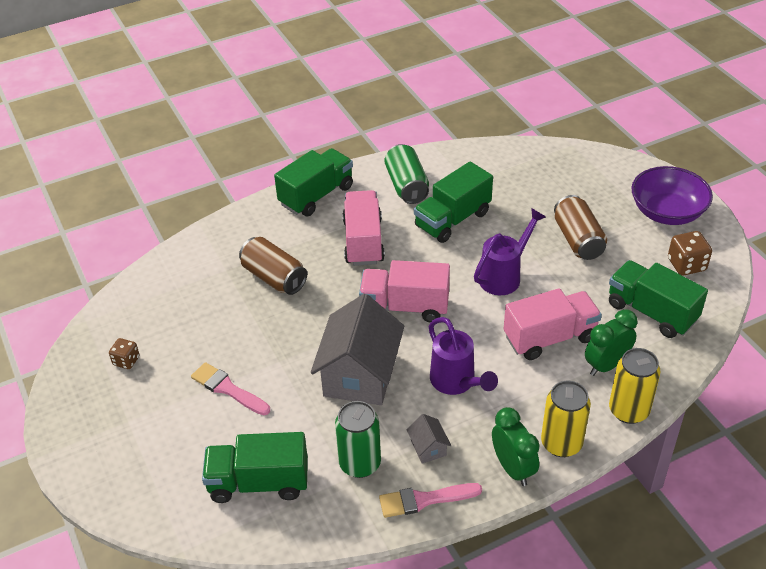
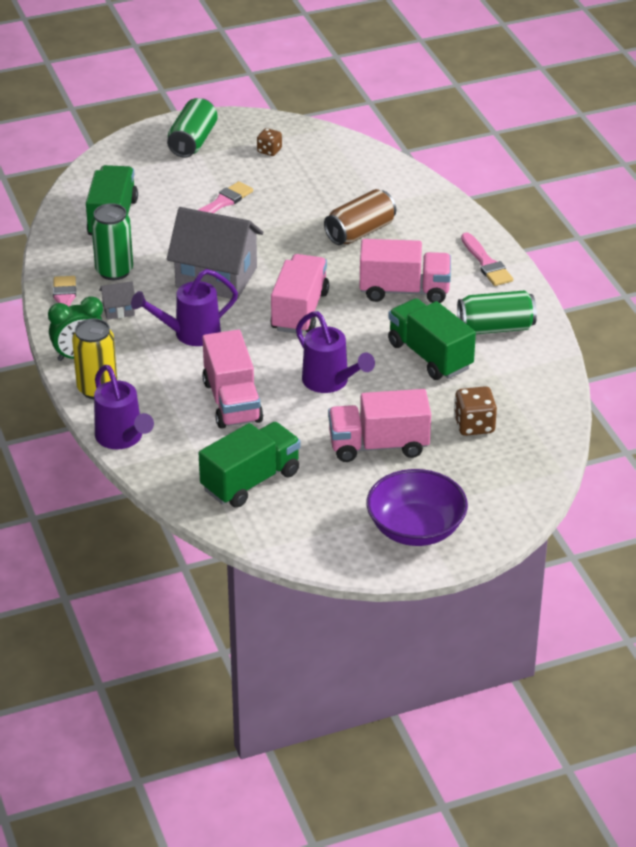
camera: 95 degrees right, 5 degrees down
(102, 431) = (193, 142): none -> green can
(316, 195) = (486, 263): green truck -> pink brush
(578, 240) = (378, 445): brown can -> pink truck
(606, 365) = (184, 434): green clock -> none
(628, 410) = (122, 438): yellow can -> purple watering can
(686, 265) = (319, 524): brown dice -> brown dice (474, 425)

